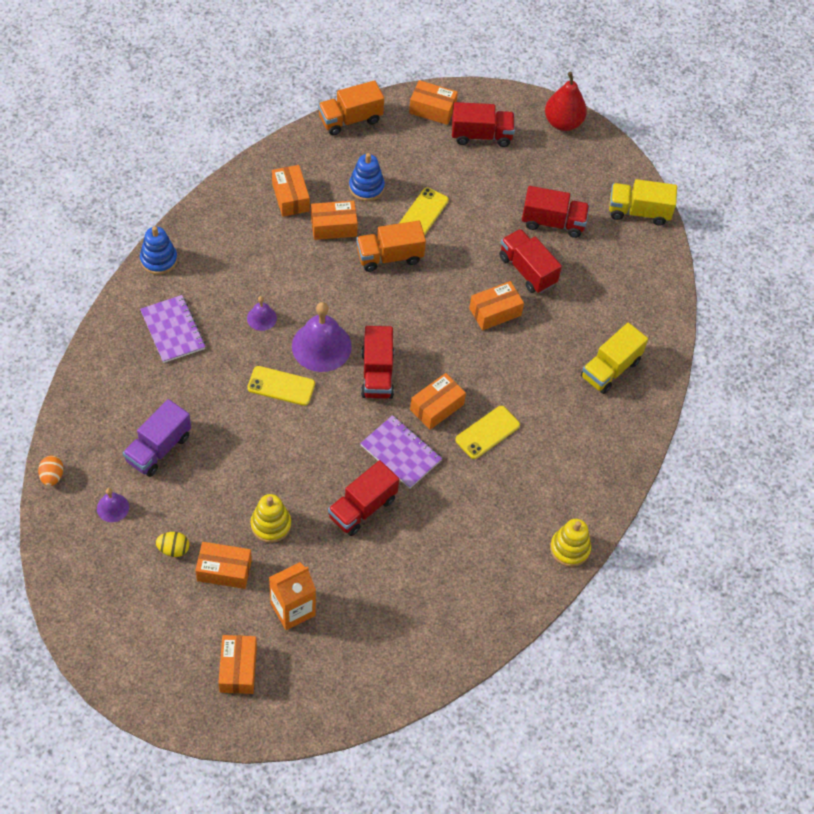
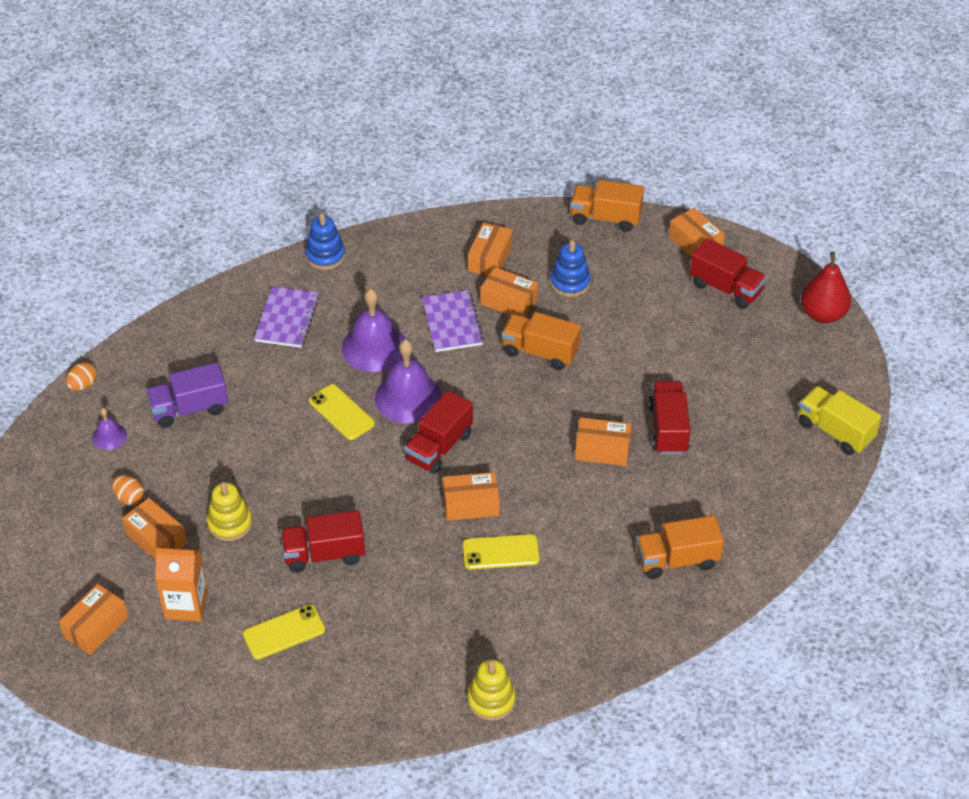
camera: 40 degrees right, 10 degrees down
(173, 549) = (129, 497): yellow egg -> orange egg
(261, 318) = (374, 347): purple bell -> purple bell, size x1.99
(401, 453) = (401, 526): purple notebook -> purple notebook (452, 323)
(423, 213) = (606, 330): yellow phone -> yellow phone (284, 632)
(553, 222) = (733, 399): red truck -> none
(610, 369) = (677, 560): yellow truck -> orange truck

